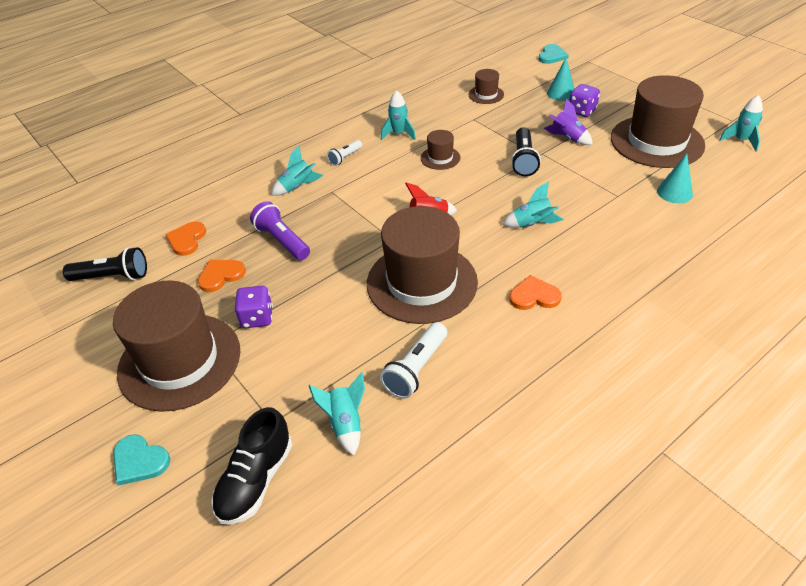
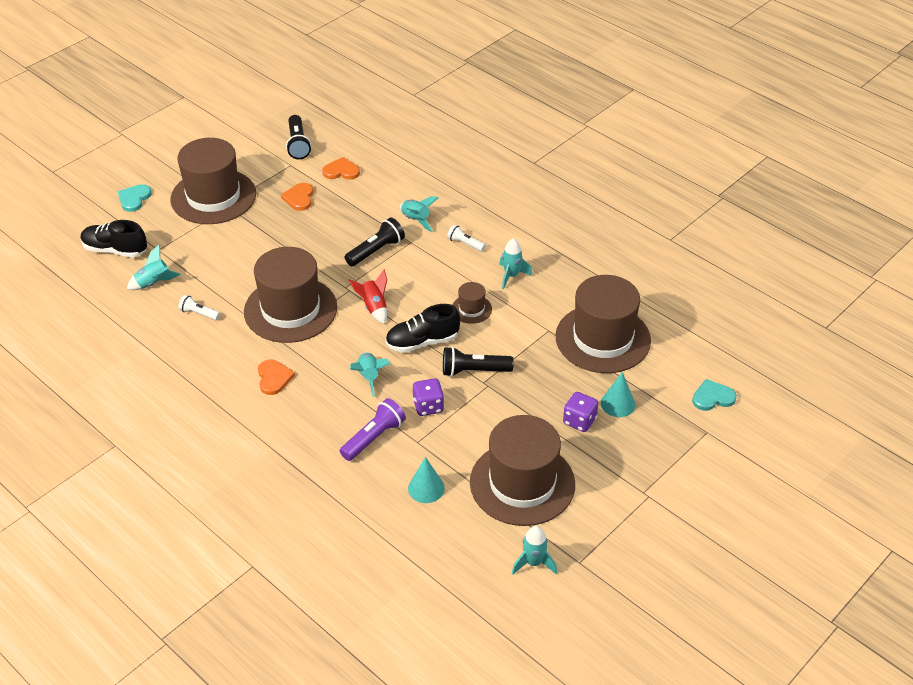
camera: 80 degrees right, 0 degrees up
(221, 275) = (299, 198): orange heart -> orange heart turned 135 degrees counterclockwise
(257, 318) = (253, 225): purple dice -> purple dice (428, 406)
(282, 241) = (341, 223): purple flashlight -> purple flashlight (374, 437)
(338, 215) = (376, 251): none -> black flashlight
(416, 369) = (199, 313): white flashlight -> white flashlight, size x0.61
(483, 188) = (422, 342): none -> black shoe
(486, 94) = (603, 338): brown hat -> brown hat, size x2.28
(552, 56) = (712, 397): turquoise heart -> turquoise heart turned 150 degrees clockwise
(567, 138) = (519, 406): purple rocket -> none

